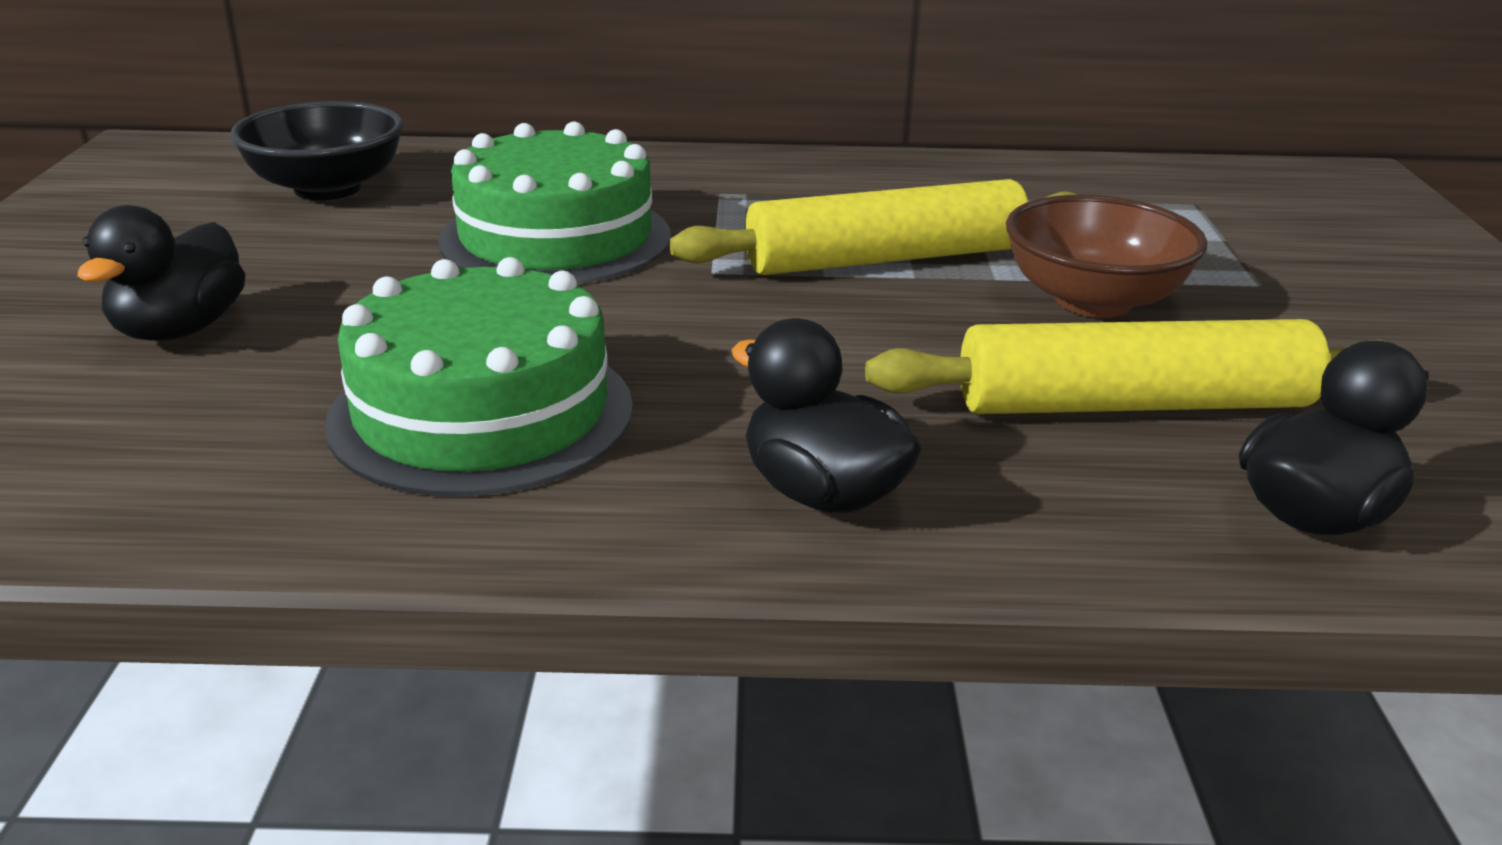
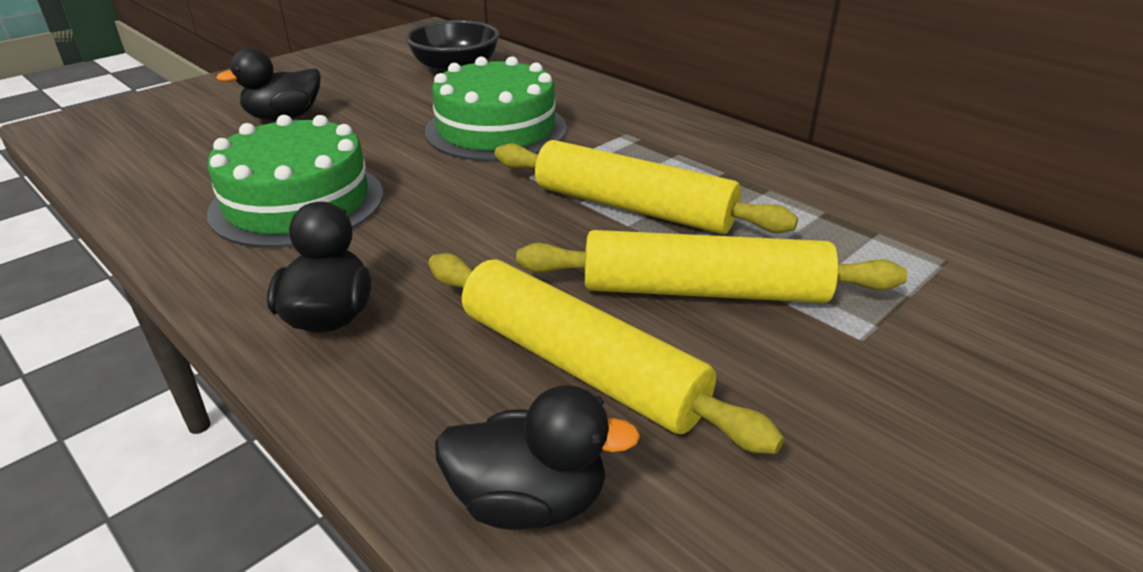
camera: 45 degrees right, 5 degrees up
(1093, 301) = (704, 290): brown bowl -> yellow rolling pin

